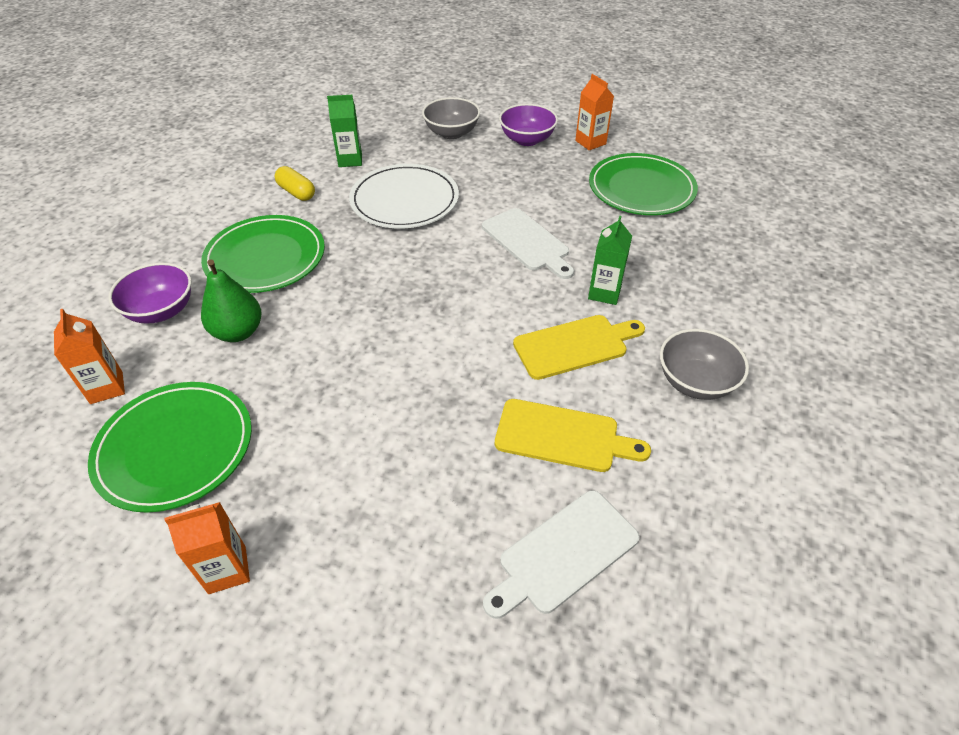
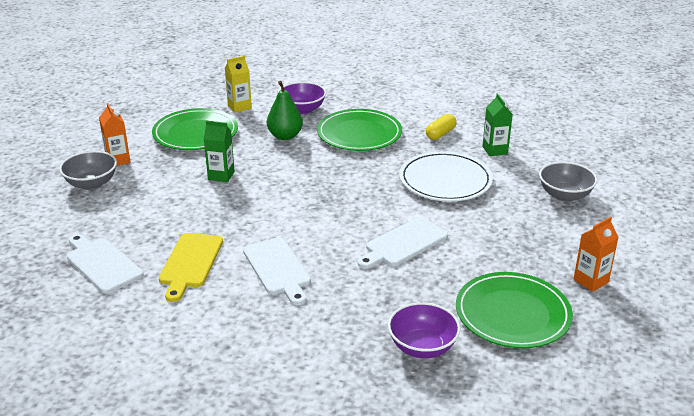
camera: 85 degrees right, 15 degrees down
(106, 387) = (239, 107): orange carton -> yellow carton
(527, 140) = (574, 239): purple bowl -> purple bowl (422, 347)
(575, 346) = (278, 269): yellow cutting board -> white cutting board
(604, 293) = (342, 285): green carton -> green carton (221, 176)
(695, 382) = (239, 329): grey bowl -> grey bowl (91, 184)

